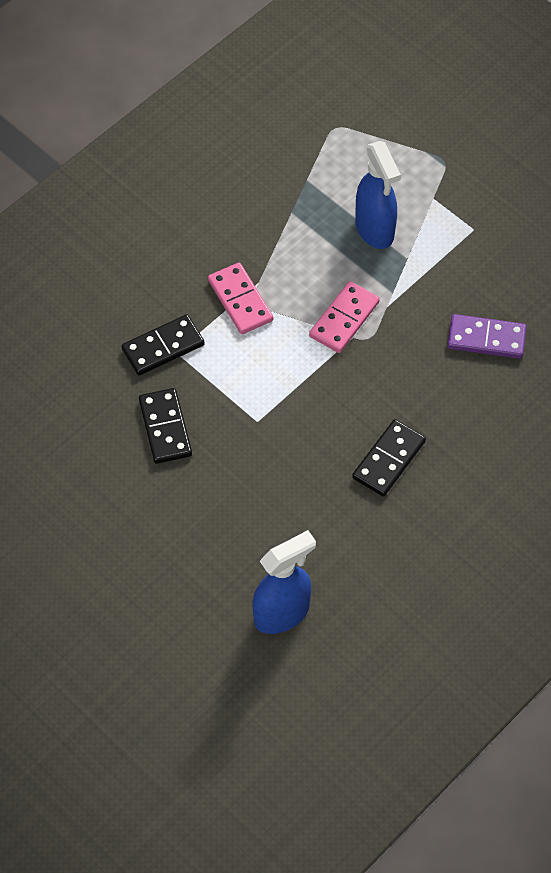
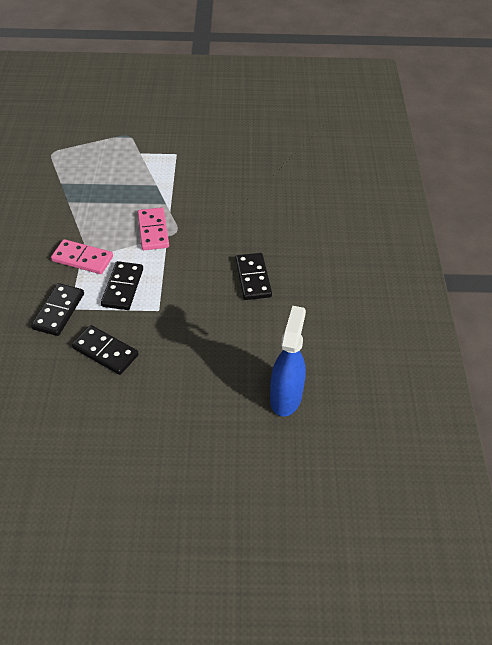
camera: 45 degrees left, 10 degrees down
(247, 367) = (123, 287): none -> black domino
(375, 229) = (124, 183): blue spray bottle -> none
(486, 339) = (237, 193): purple domino -> none

